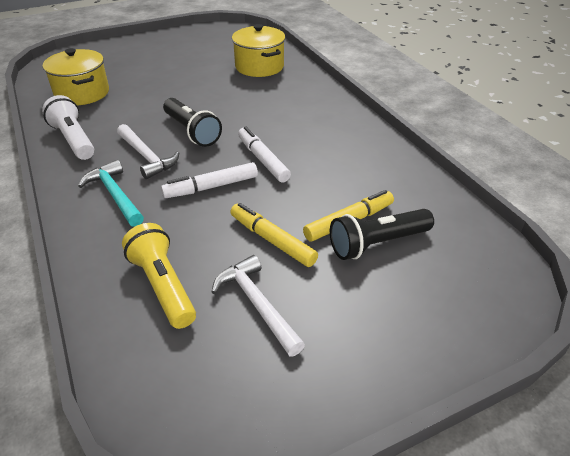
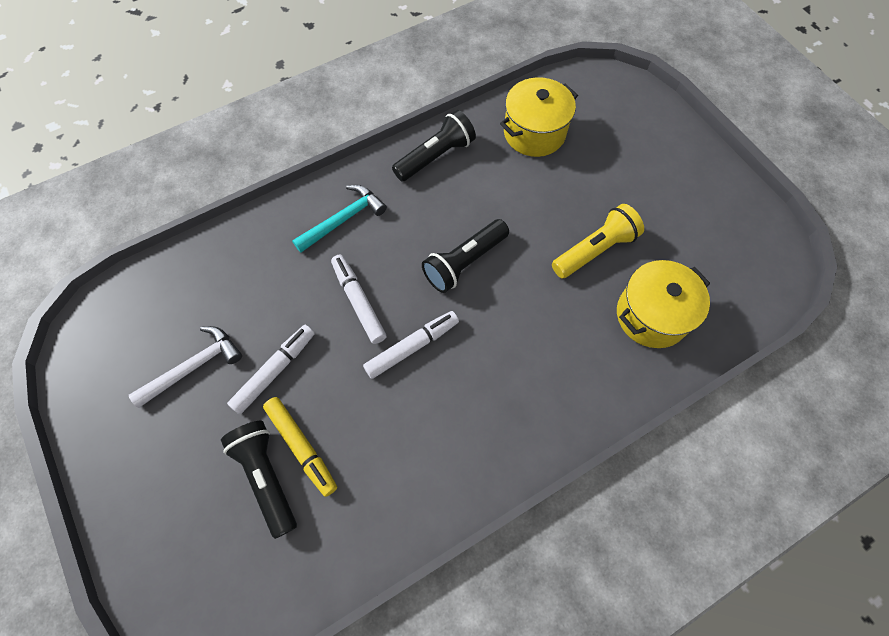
camera: 85 degrees right, 25 degrees up
(73, 140) = (435, 156): white flashlight -> black flashlight
(146, 157) = (410, 230): white hammer -> none
(163, 286) = (221, 288): yellow flashlight -> yellow flashlight (594, 250)
(272, 240) = (275, 371): yellow marker -> white marker

